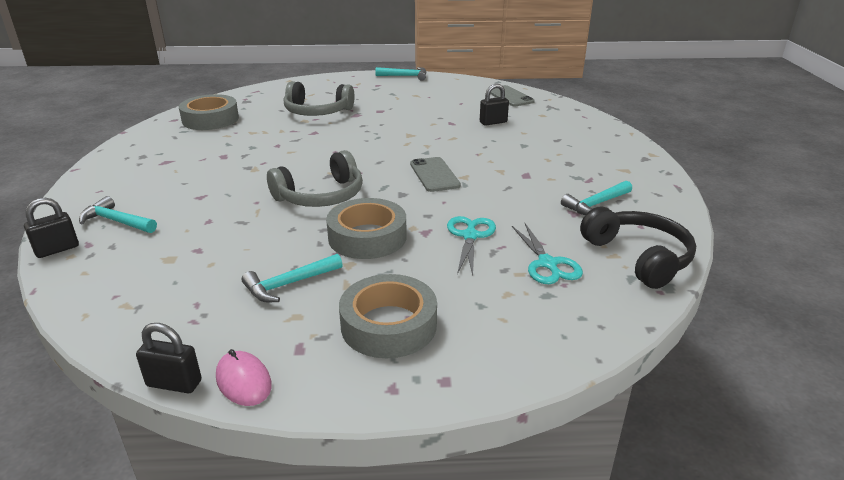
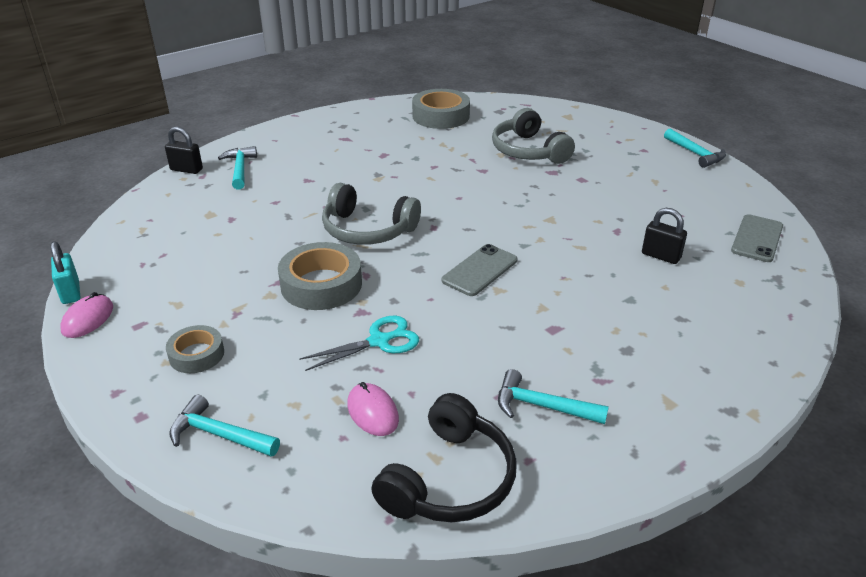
camera: 55 degrees right, 5 degrees up
(174, 383) = (70, 292): black padlock -> turquoise padlock
(289, 284) = (217, 280): turquoise hammer -> turquoise hammer (219, 434)
(389, 325) = (196, 354): grey tape -> grey tape, size x0.59
(547, 264) = (372, 412): turquoise scissors -> pink mouse

